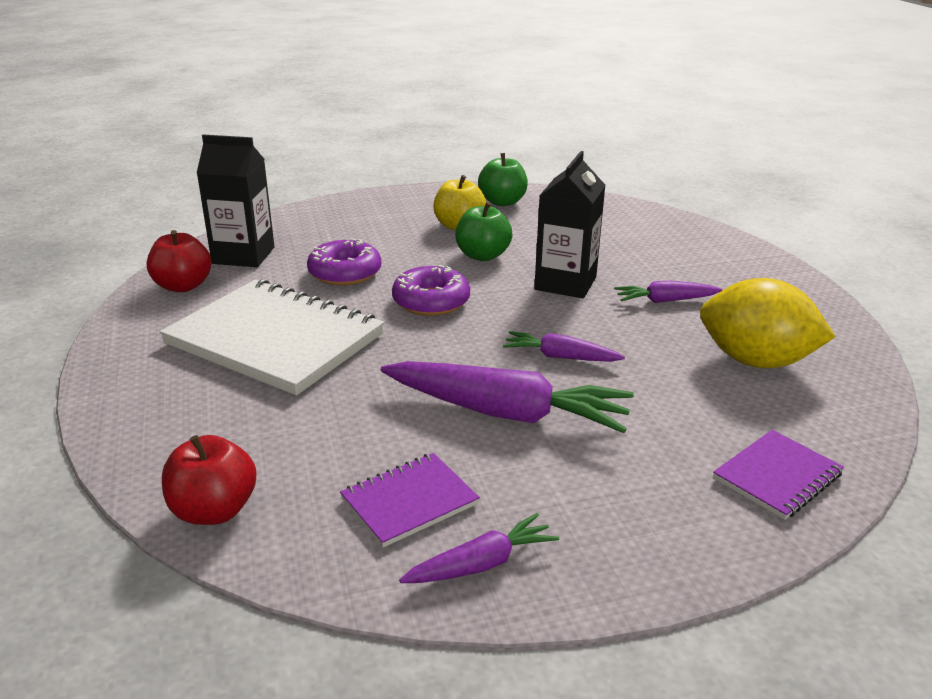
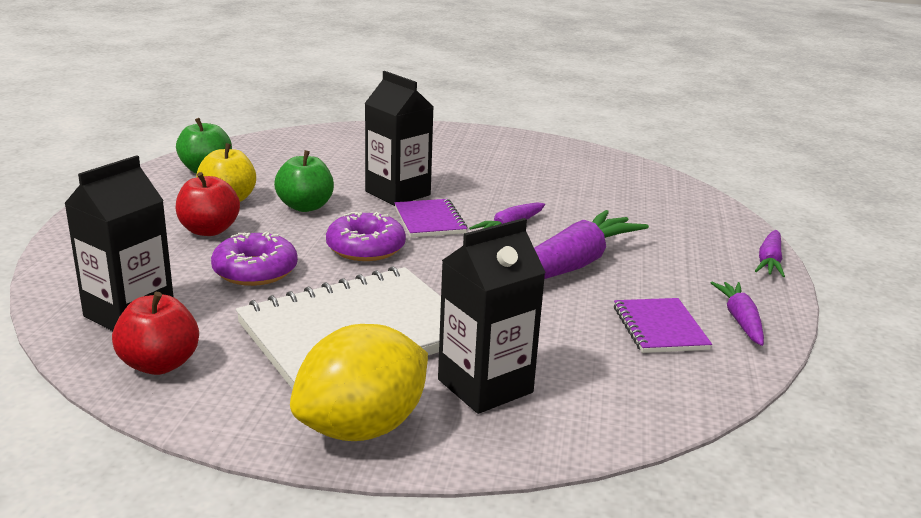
camera: 65 degrees left, 5 degrees down
(214, 510) = (626, 414): red apple -> red apple (209, 230)
(224, 420) = (485, 386): none -> black carton
(665, 300) = (464, 173): purple carrot -> purple carrot (769, 261)
(755, 361) = (570, 176): yellow lemon -> yellow lemon (362, 428)
(777, 476) = (696, 213): purple notebook -> purple notebook (429, 221)

